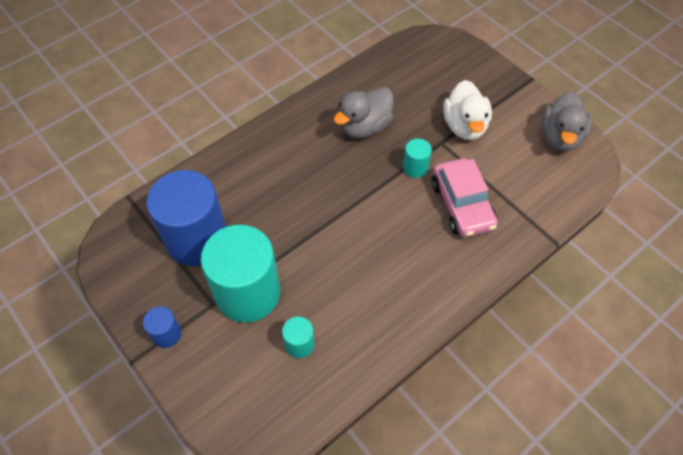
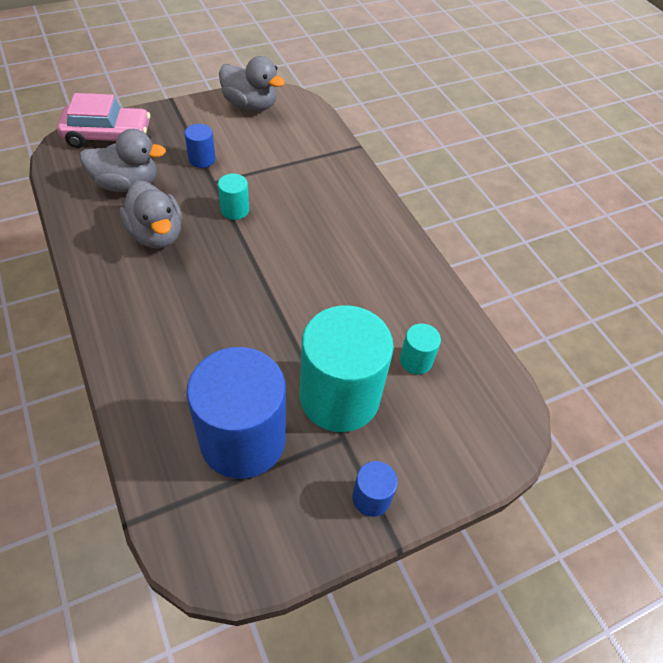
camera: 80 degrees left, 5 degrees down
(409, 90) = (127, 184): none -> grey duck
(462, 205) = (296, 190): pink car -> pink car (108, 136)
(464, 126) = (202, 159): white duck -> blue cylinder

